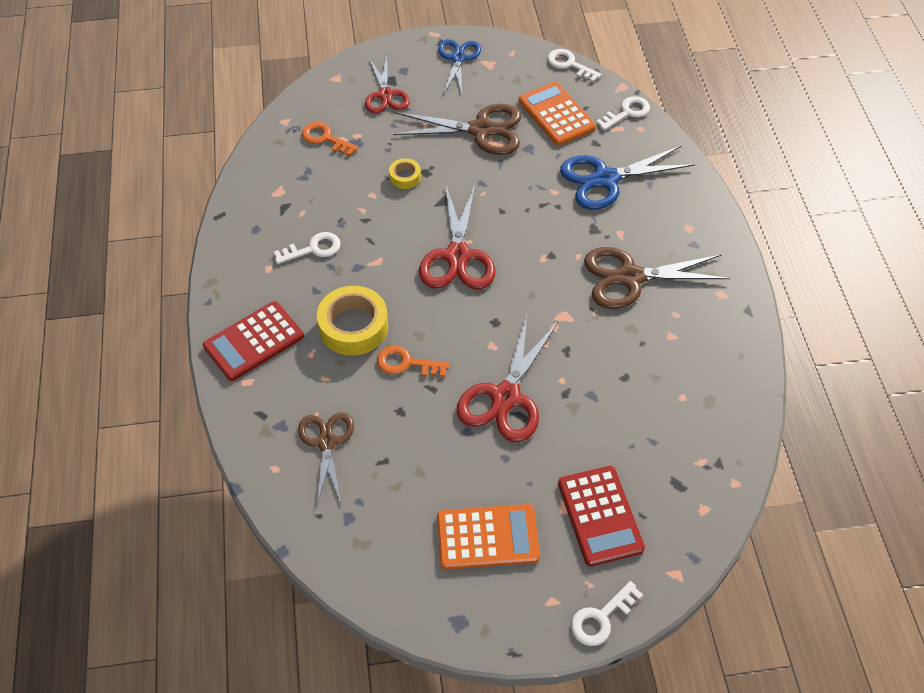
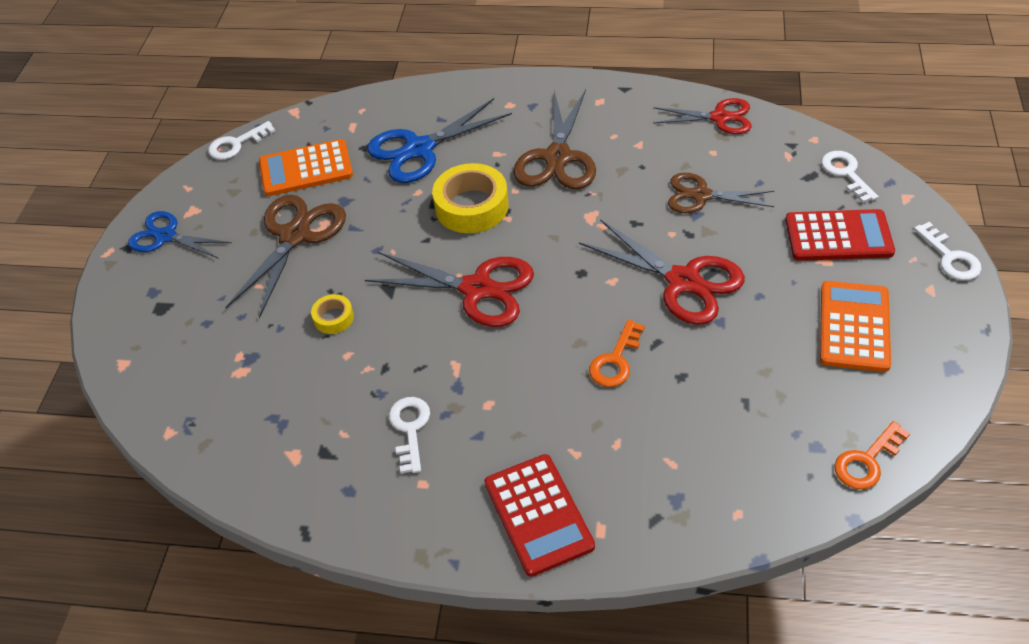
camera: 70 degrees left, 5 degrees down
(325, 138) = (226, 390): orange key -> orange key (867, 461)
(326, 442) = (710, 454): brown scissors -> brown scissors (701, 195)
(353, 327) = (548, 403): yellow tape -> yellow tape (471, 206)
(385, 95) = (185, 316): red scissors -> red scissors (720, 117)
(606, 179) = (419, 149): blue scissors -> blue scissors turned 60 degrees clockwise
(627, 113) = (334, 115): white key -> white key (846, 173)

